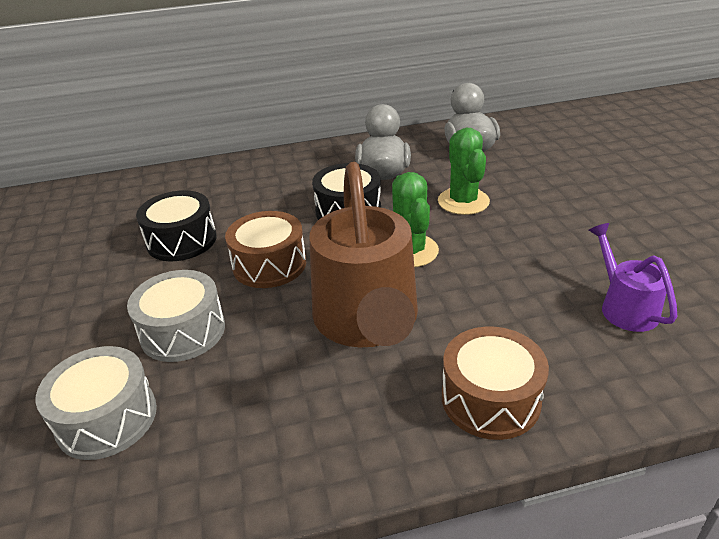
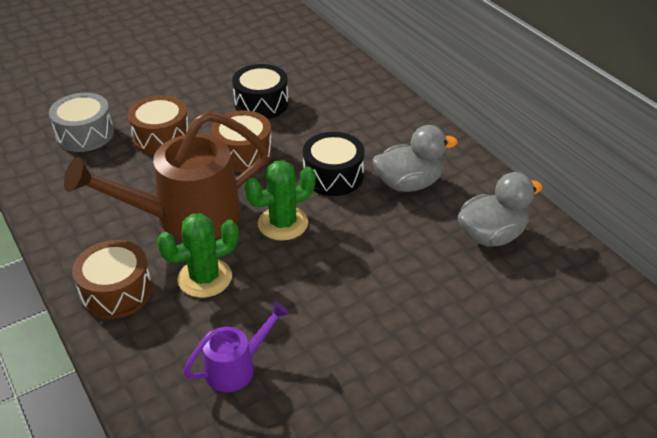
camera: 70 degrees right, 5 degrees up
(183, 331) = (161, 137): grey drum -> brown drum
(463, 201) = (377, 245): green cactus -> green cactus (205, 278)

